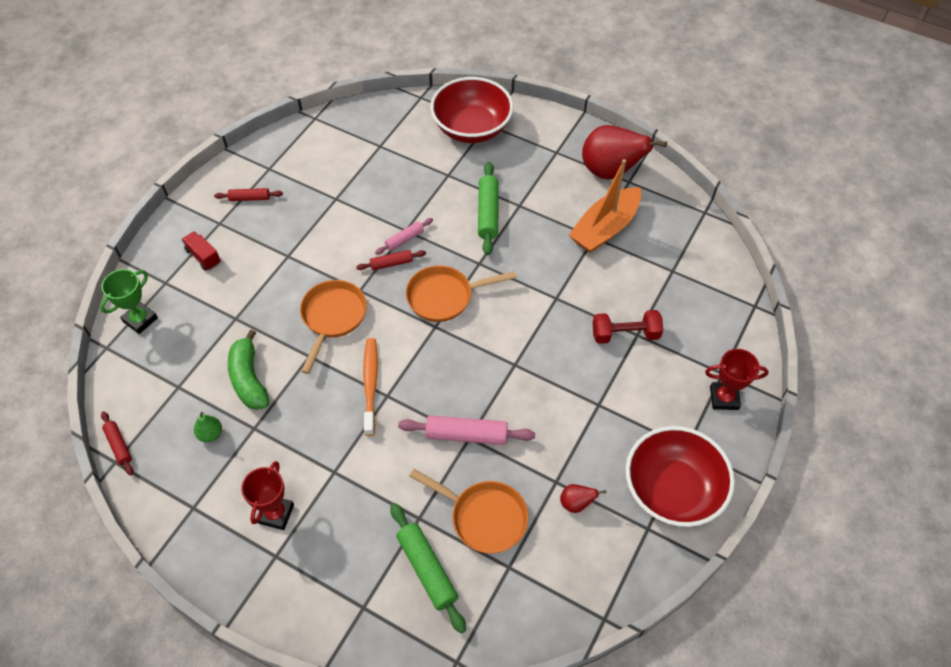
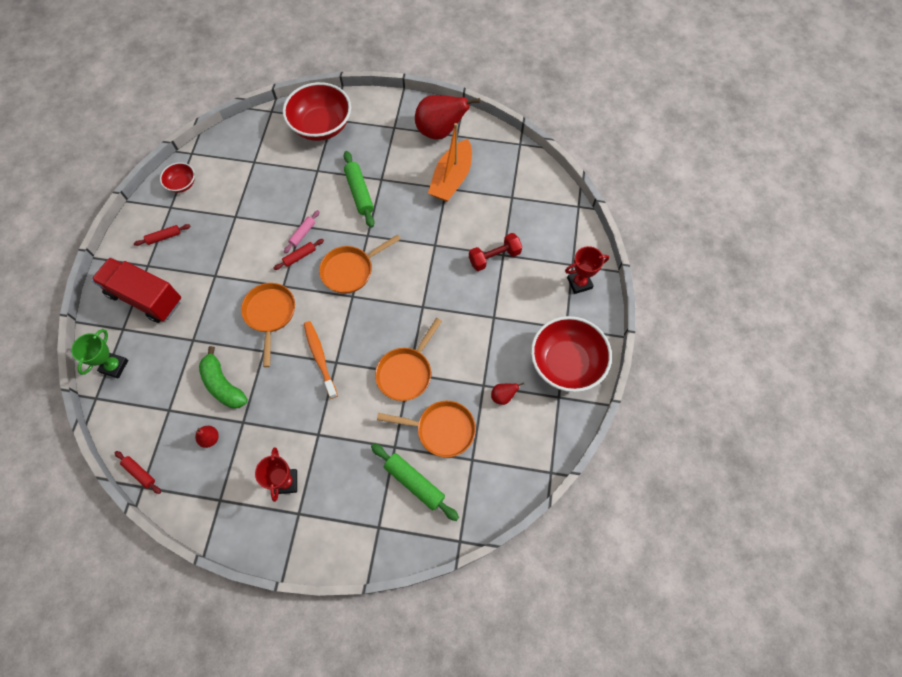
camera: 20 degrees left, 10 degrees up
(203, 256) = (145, 297): red truck -> red truck, size x2.21
(210, 434) = (210, 438): green pear -> red pear
(292, 148) = (182, 184): none -> red bowl
(466, 435) = (406, 372): pink rolling pin -> orange pan

